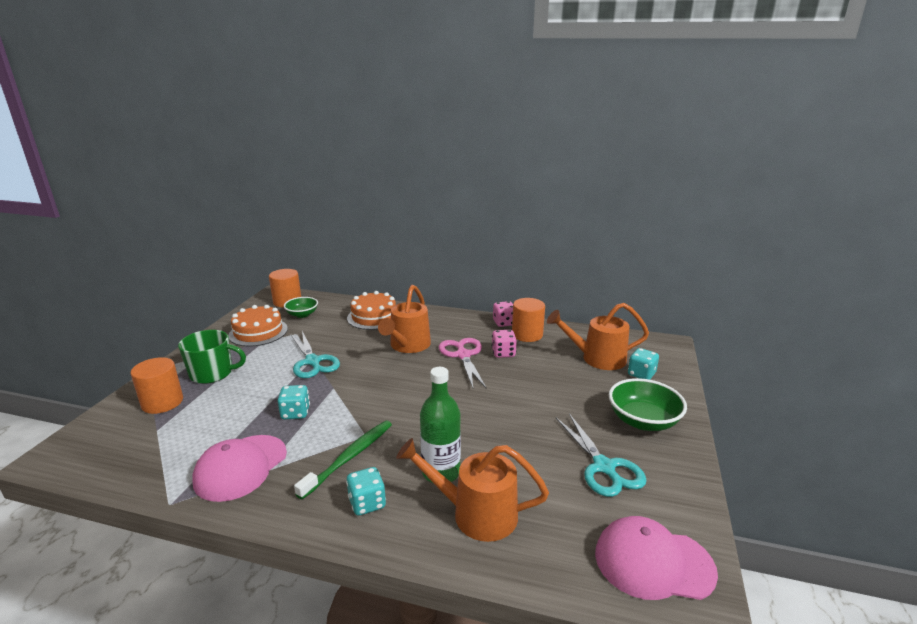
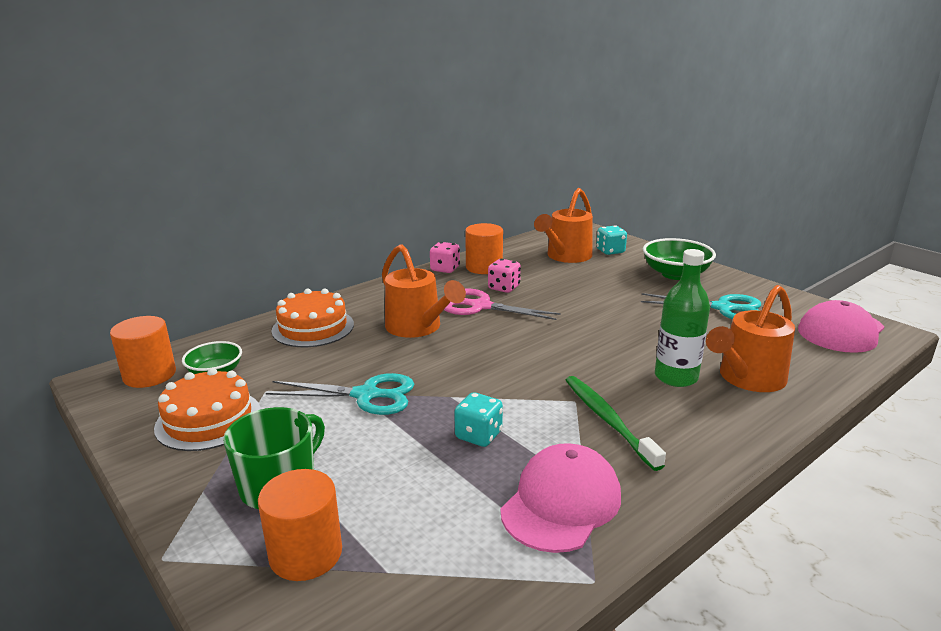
camera: 55 degrees left, 0 degrees up
(241, 467) = (561, 502): pink cap -> pink cap turned 120 degrees counterclockwise
(367, 503) = (695, 429): turquoise dice -> none

